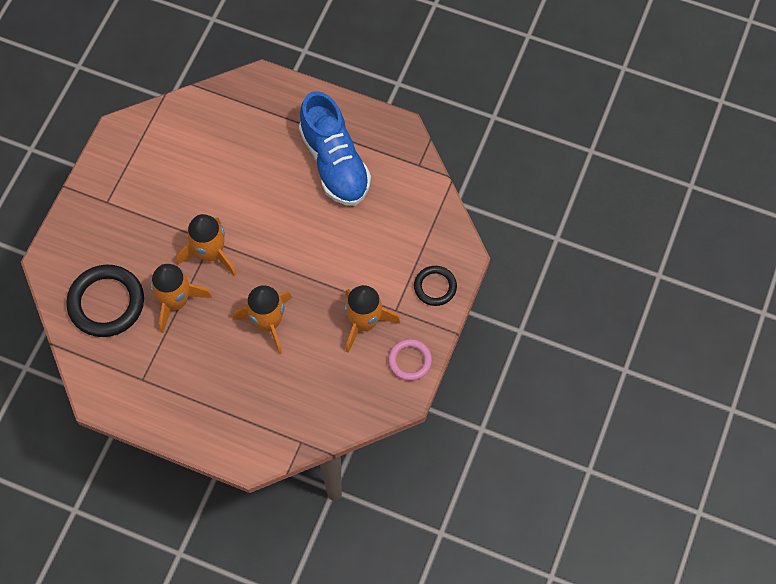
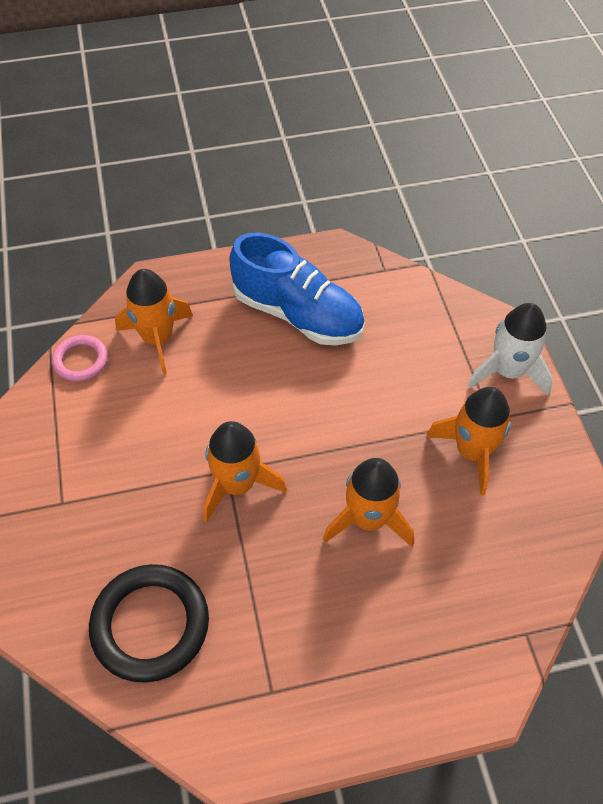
camera: 35 degrees left, 10 degrees down
(176, 301) = (239, 565): orange rocket -> orange rocket (158, 338)
(410, 361) = (555, 461): pink ring -> pink ring (81, 360)
(435, 287) = (508, 371): black ring -> white rocket

